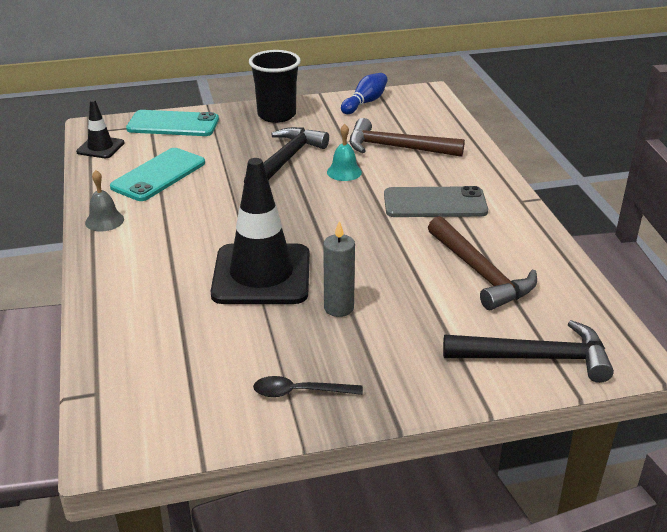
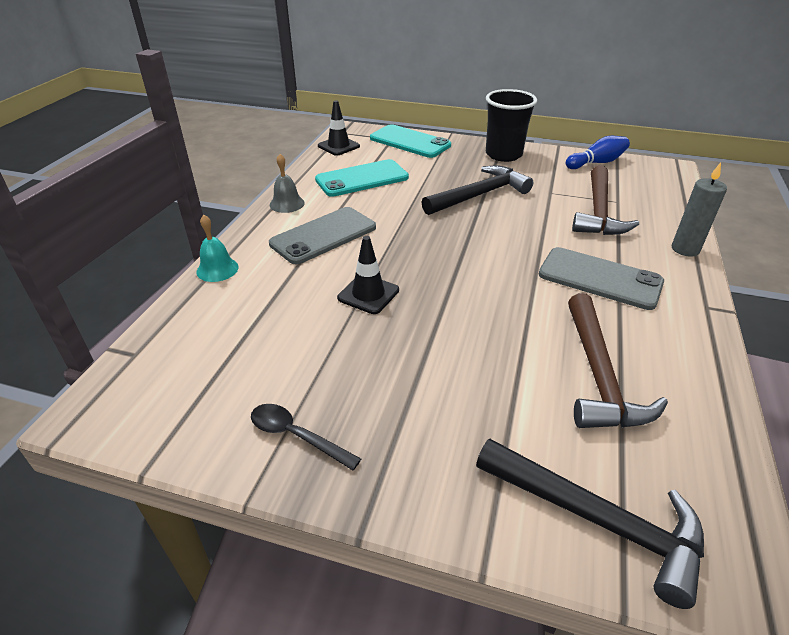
camera: 30 degrees right, 5 degrees up
(172, 239) = (323, 235): none -> grey phone
(261, 275) = (368, 294): black traffic cone -> black traffic cone, size x0.50
(338, 308) = (412, 356): grey candle -> grey candle (685, 249)
(344, 172) = (526, 220): turquoise bell -> turquoise bell (217, 269)
(397, 148) = (598, 211): brown hammer -> brown hammer turned 120 degrees counterclockwise

